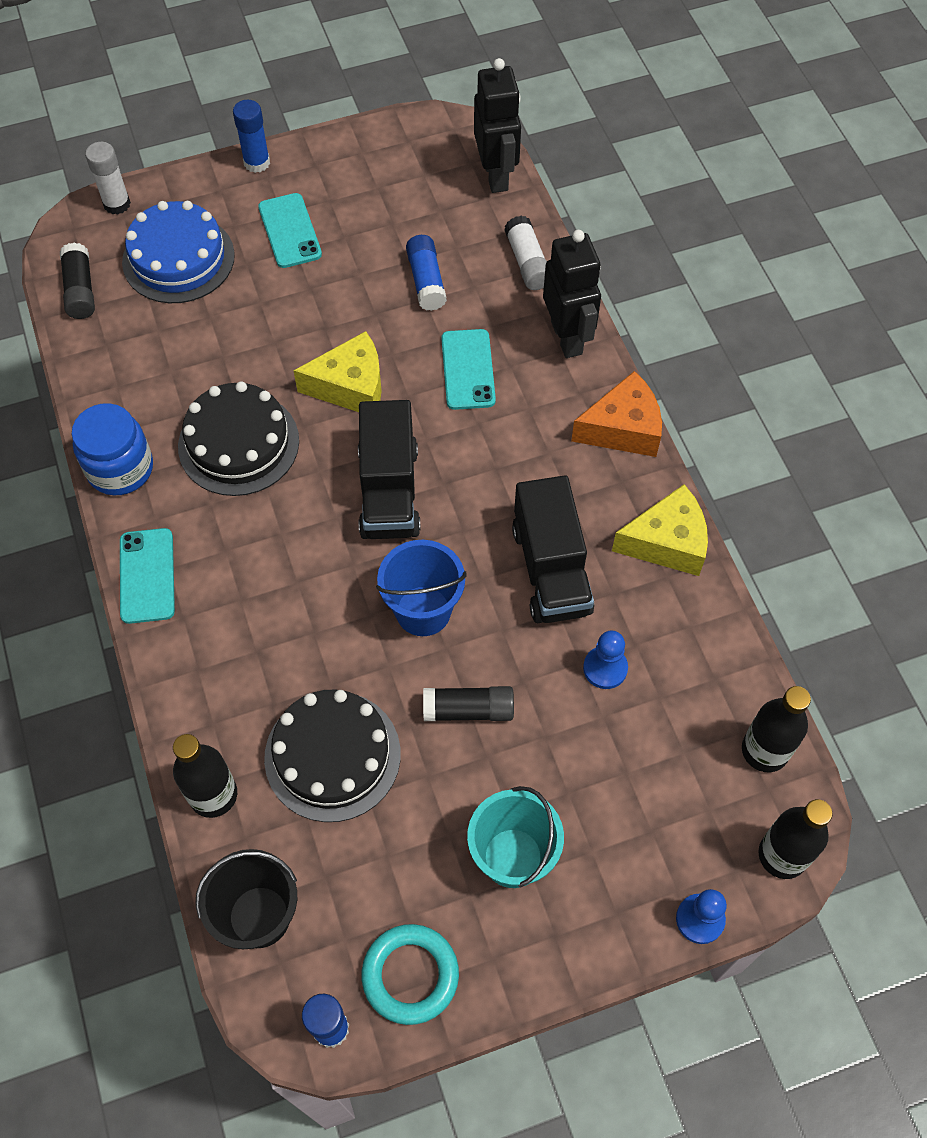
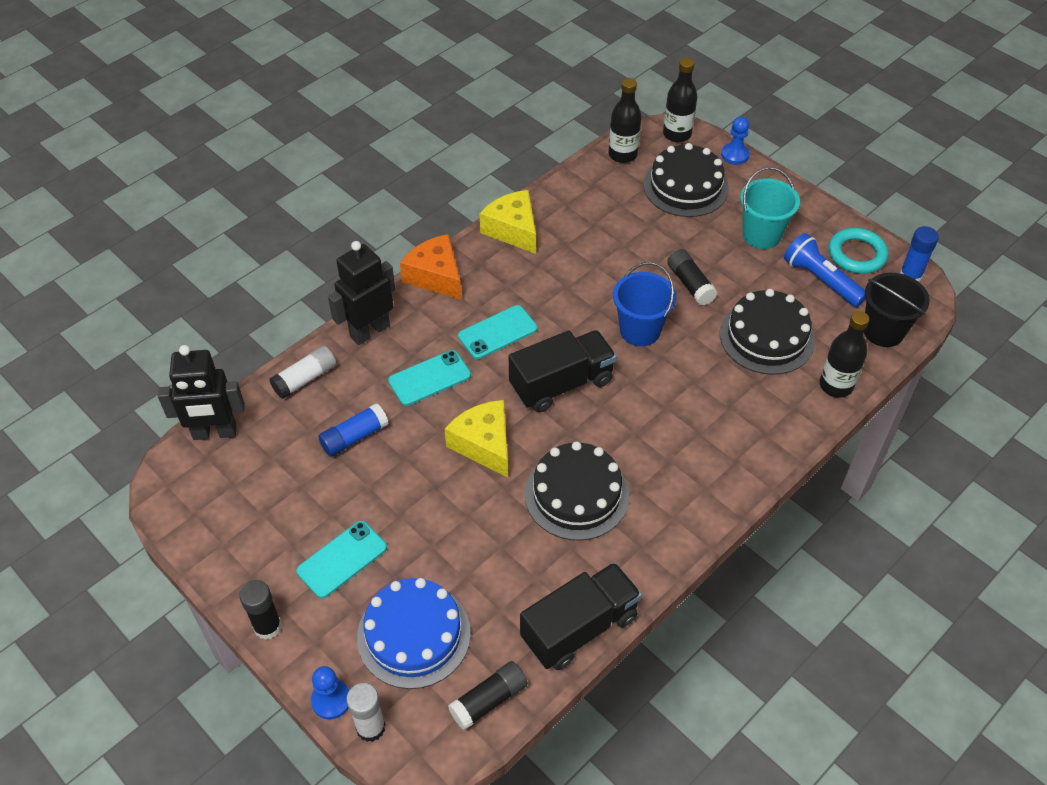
camera: 115 degrees left, 10 degrees down
(120, 468) = (646, 565): blue jar -> none
(147, 576) = (720, 499): turquoise phone -> turquoise phone (497, 332)
(257, 163) = (267, 626): blue glue stick -> black glue stick
(389, 889) = (821, 280): none -> blue flashlight
(496, 175) = (215, 433): black robot -> black robot turned 150 degrees counterclockwise
(551, 569) = (568, 278): black truck -> black truck (579, 628)
(605, 668) = (619, 232): blue pawn -> blue pawn (331, 700)
(658, 804) = (685, 187): none -> black cake

